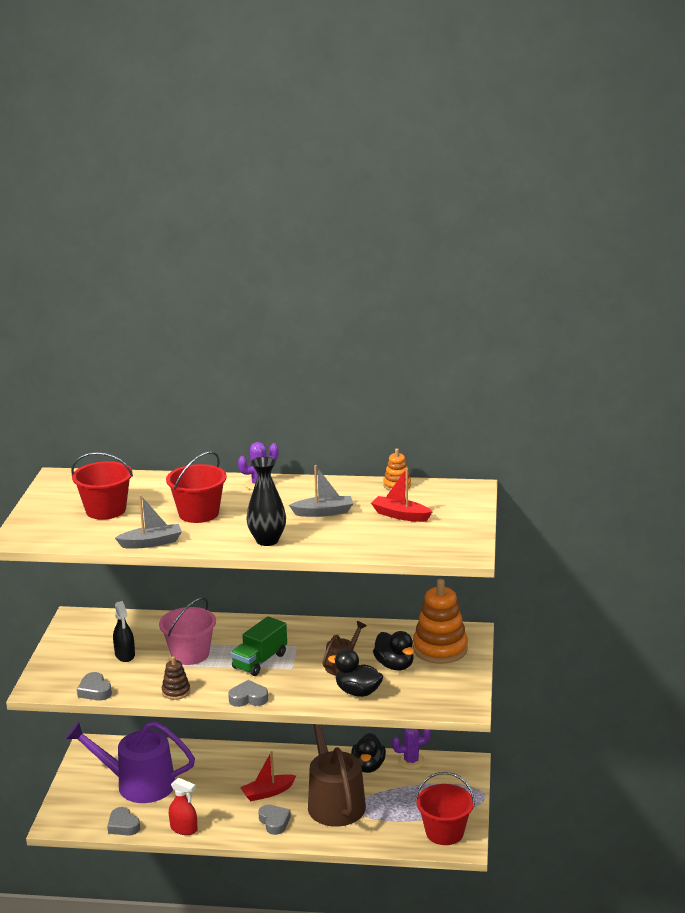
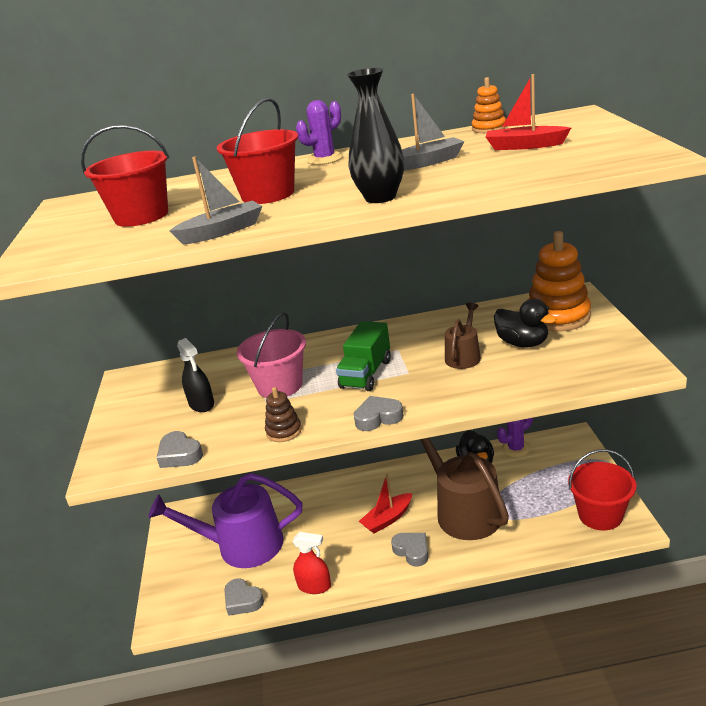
camera: 10 degrees left, 5 degrees up
(358, 692) = (503, 380): black duck -> none

